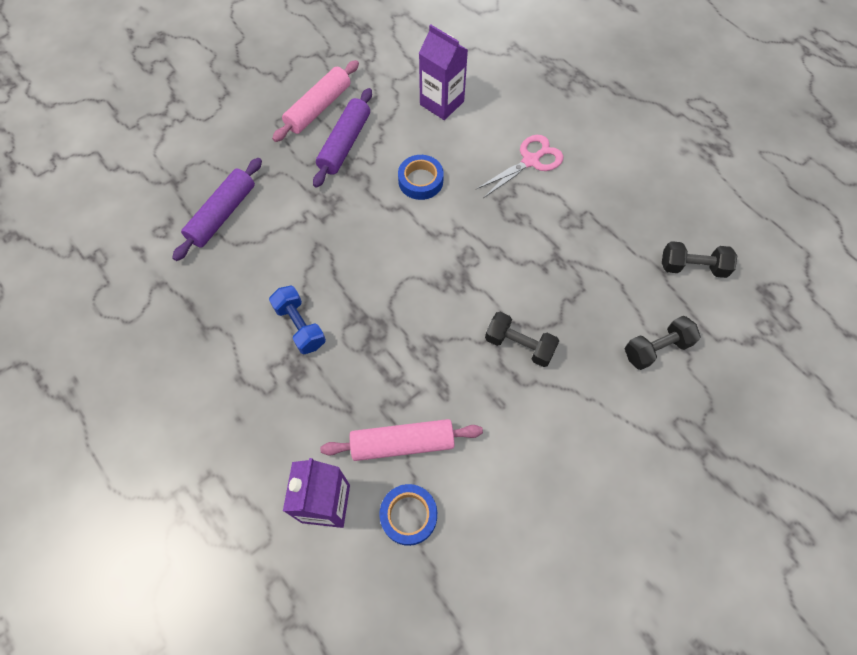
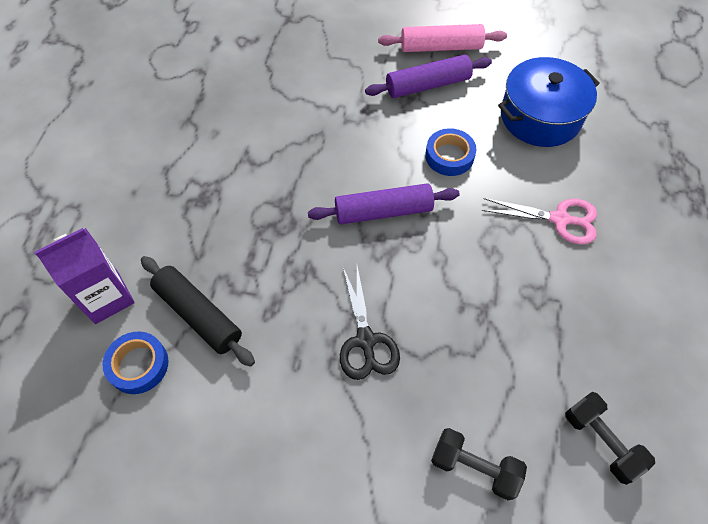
camera: 50 degrees right, 5 degrees down
(222, 214) = (289, 62): purple rolling pin -> purple rolling pin (383, 211)
(300, 326) = (241, 173): blue dumbbell -> none
(402, 443) = (198, 315): pink rolling pin -> black rolling pin
(442, 103) = (540, 117): purple carton -> blue pot
(519, 345) = (366, 340): black dumbbell -> black scissors

